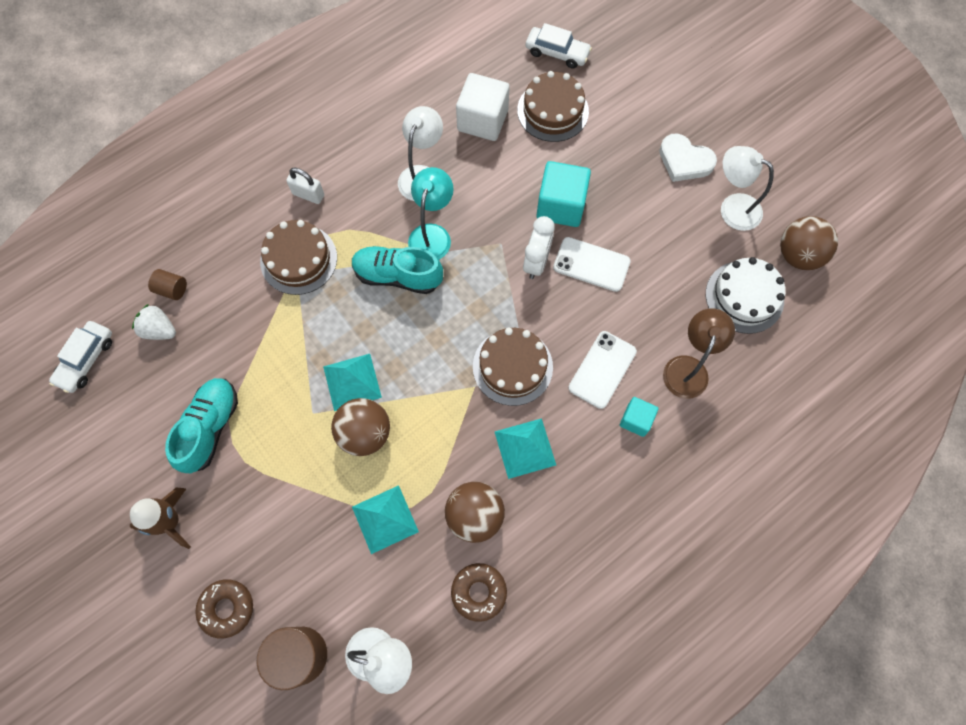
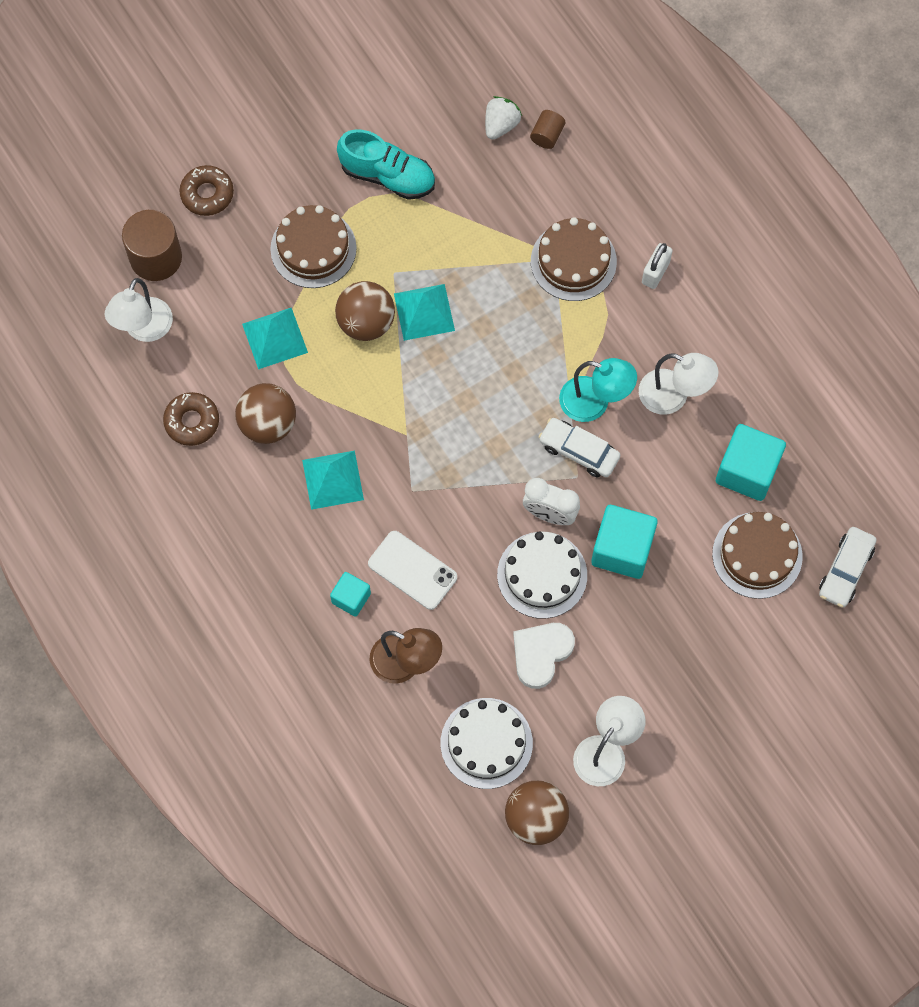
camera: 95 degrees right, 0 degrees up
(86, 360) = (473, 58): white car -> white car (579, 451)
(170, 521) = (297, 142): brown rocket -> none
(398, 276) = (545, 363): turquoise shoe -> none
(482, 120) = (747, 471): white cube -> turquoise cube
(512, 367) = (425, 476): brown cake -> brown cake (313, 248)
(591, 264) = (542, 575): white phone -> white cake
(684, 161) = (675, 704): white heart -> white heart (541, 654)

